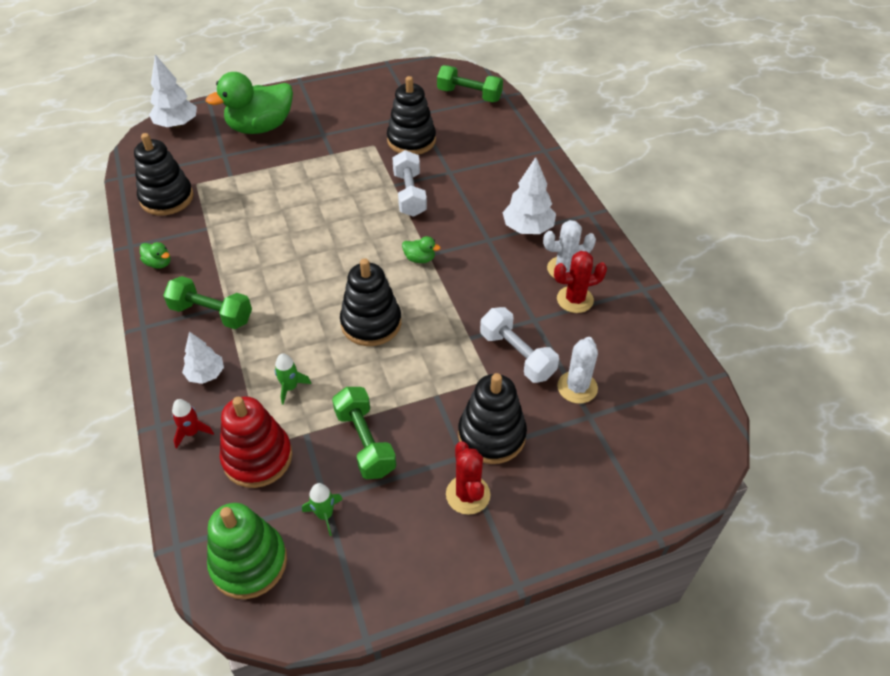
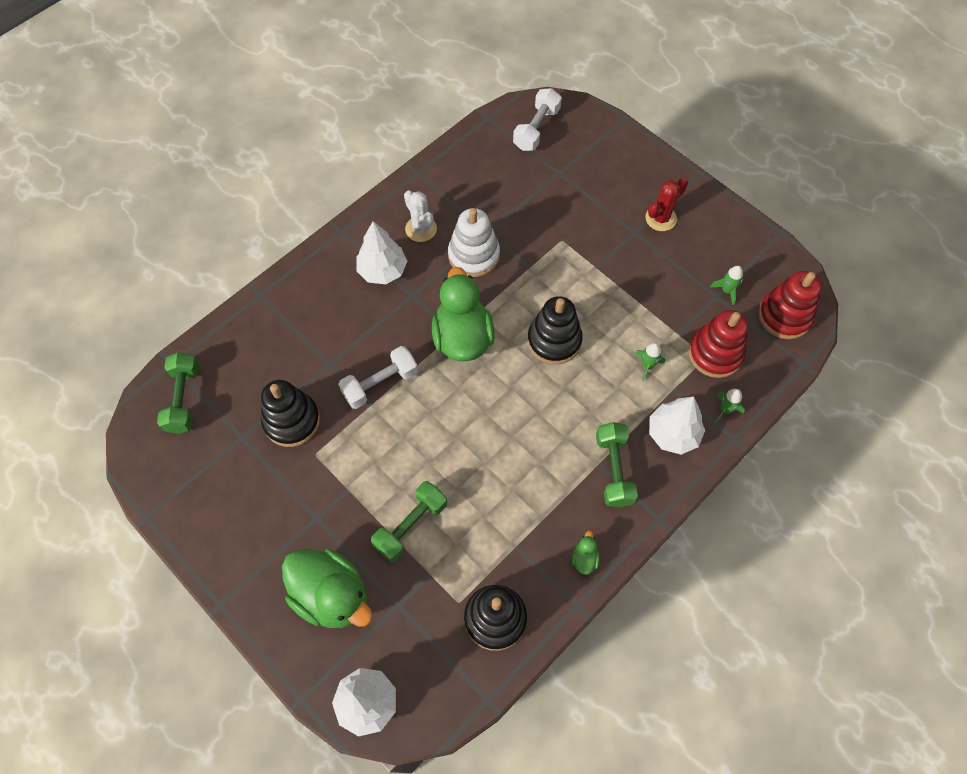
camera: 115 degrees left, 15 degrees up
(192, 432) = (725, 410): red rocket -> green rocket
(206, 374) = (672, 433): white tree -> white tree, size x1.54
(249, 562) = (784, 316): green stacking toy -> red stacking toy
(365, 442) = (661, 293): green dumbbell -> green dumbbell (411, 525)
(420, 259) = (462, 337): green duck -> green duck, size x2.48
(491, 435) = (608, 222): black stacking toy -> none
(509, 298) = (474, 255): none -> white stacking toy
(517, 355) = (530, 231): white dumbbell -> white dumbbell (536, 129)
(575, 299) = (452, 212): red cactus -> none
(577, 387) = (538, 186): white cactus -> none

